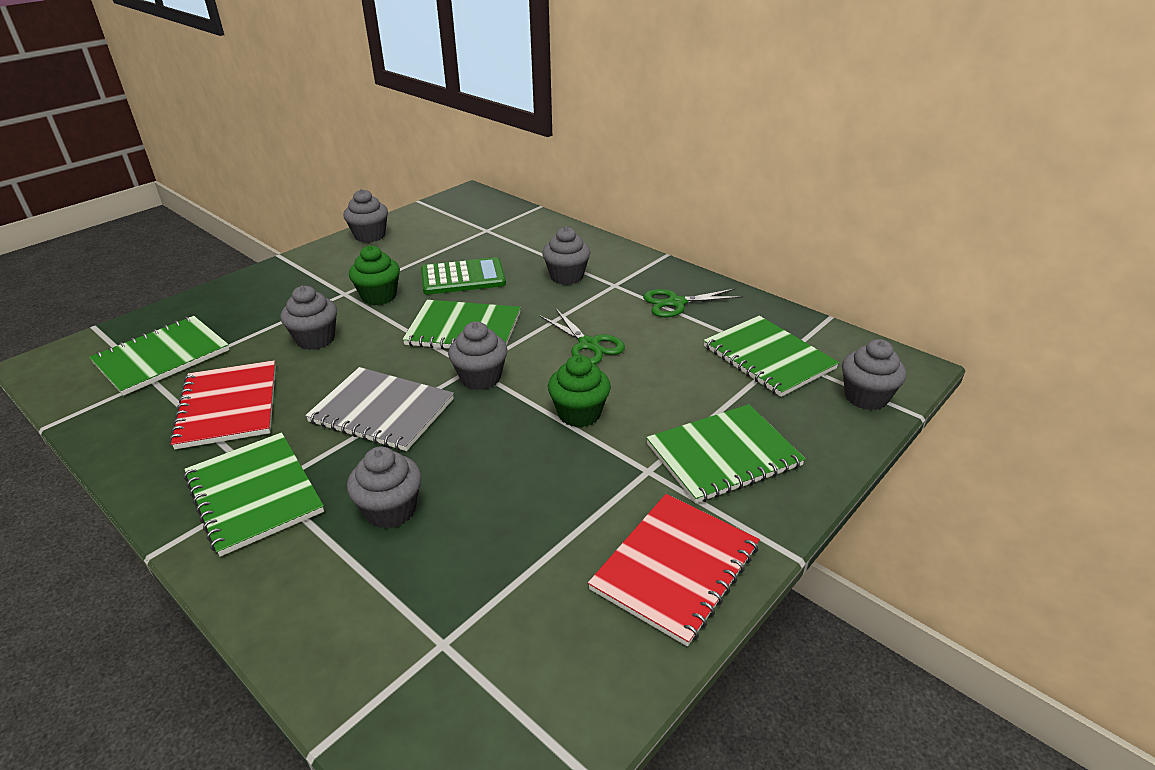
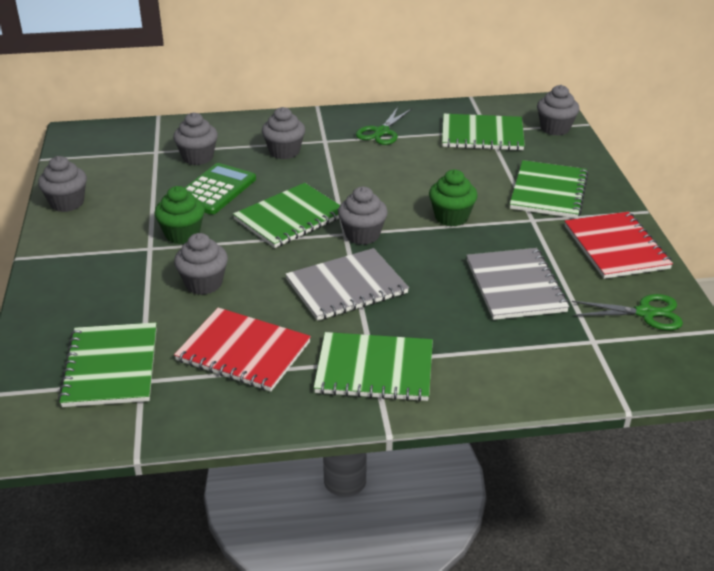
camera: 50 degrees left, 0 degrees up
(391, 510) = (460, 319): grey cupcake -> grey cupcake (198, 157)
(496, 521) = (515, 286): none -> grey notebook
(588, 345) = (382, 181): green scissors -> green scissors (646, 313)

